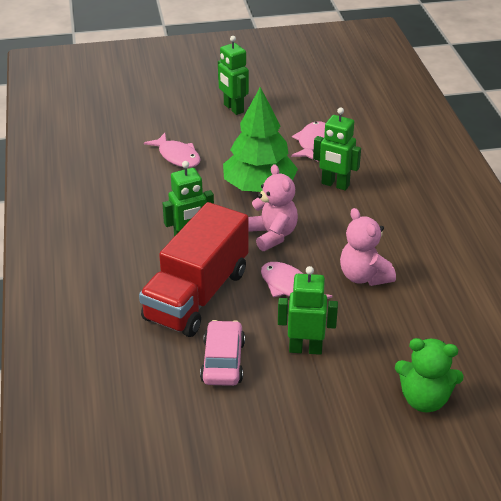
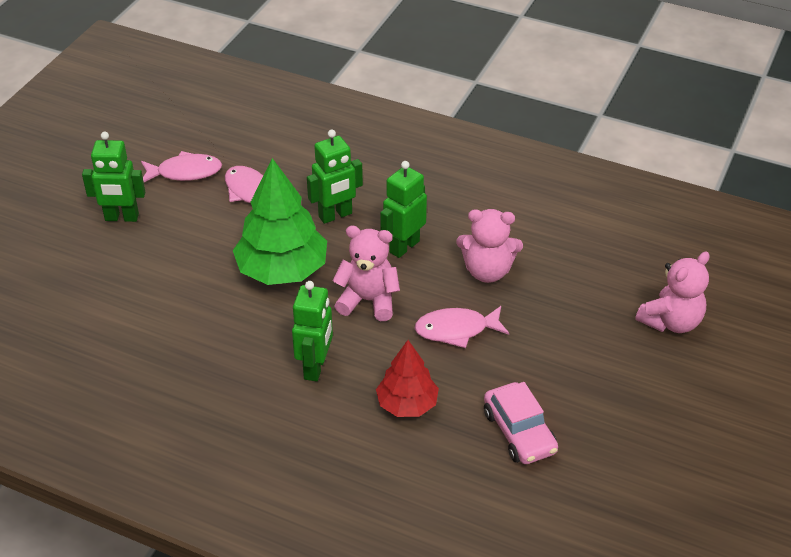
camera: 55 degrees left, 5 degrees up
(177, 156) = (158, 305): pink fish -> pink fish (185, 172)
(197, 295) = (407, 404): red truck -> red tree
(223, 361) = (519, 432): pink car -> pink car turned 150 degrees counterclockwise
(305, 349) = (550, 364): green robot -> green robot (404, 246)
(424, 399) = (671, 322): green teddy bear -> pink teddy bear

